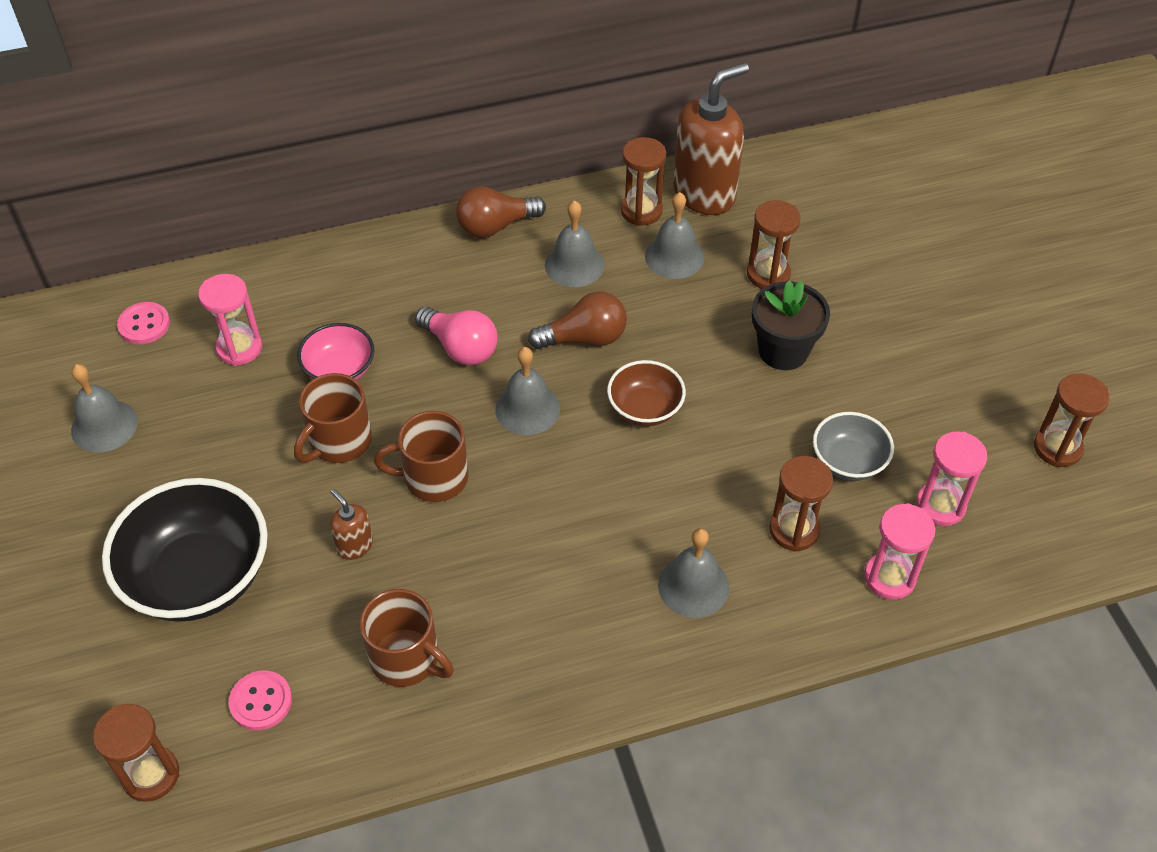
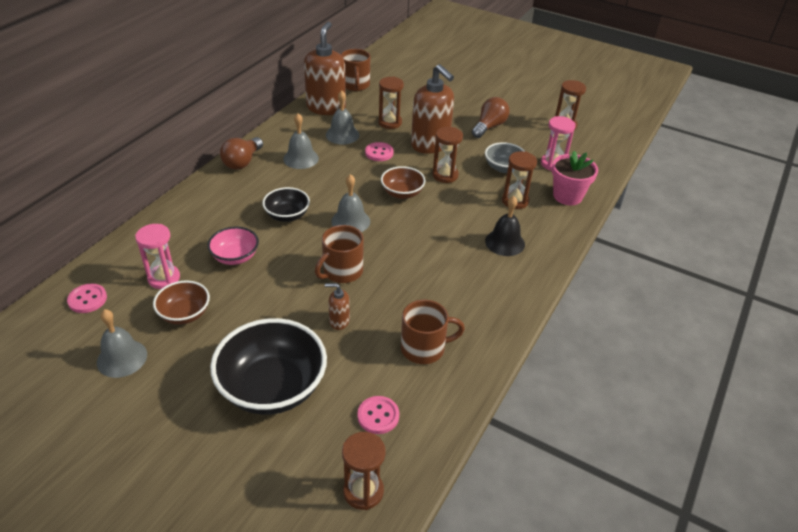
camera: 45 degrees left, 10 degrees down
(212, 413) = (185, 314): none -> brown bowl
(339, 442) = (274, 285): brown mug -> brown mug (355, 85)
(460, 348) = (287, 215): pink light bulb -> black bowl
(584, 338) = (342, 182): brown light bulb -> brown light bulb (489, 127)
(641, 211) = (305, 125): brown hourglass -> brown hourglass (445, 175)
(691, 319) = (379, 153): none -> pink button
(693, 586) = (505, 242): grey bell -> black bell
(783, 351) = (430, 145): black flower pot -> brown soap dispenser
(889, 578) = (567, 196): pink hourglass -> pink flower pot

